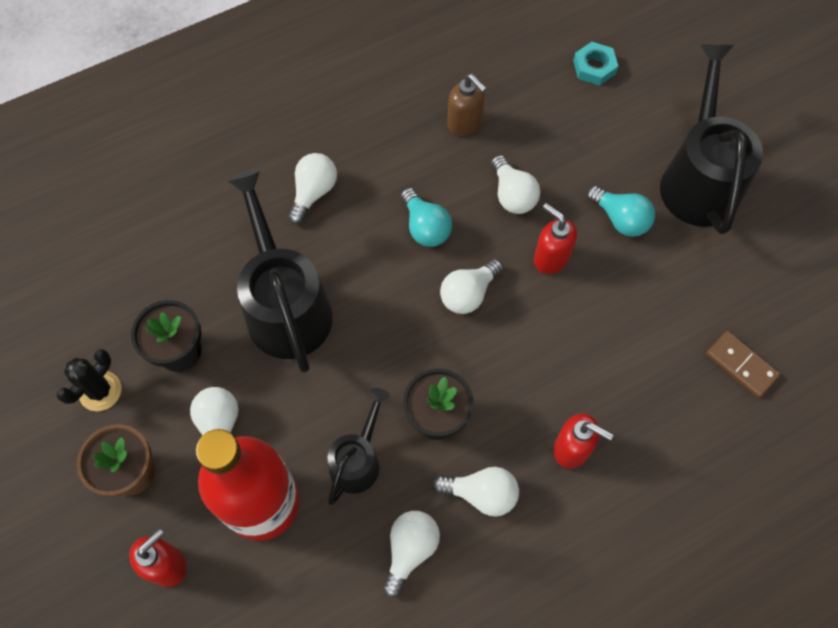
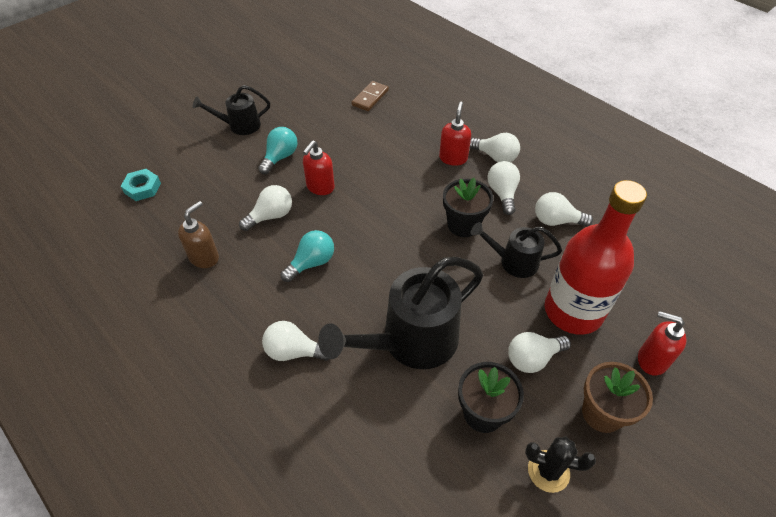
camera: 105 degrees left, 15 degrees down
(468, 294) = (362, 226): white light bulb -> white light bulb (495, 157)
(698, 178) = (239, 126): black watering can -> black watering can, size x0.55

